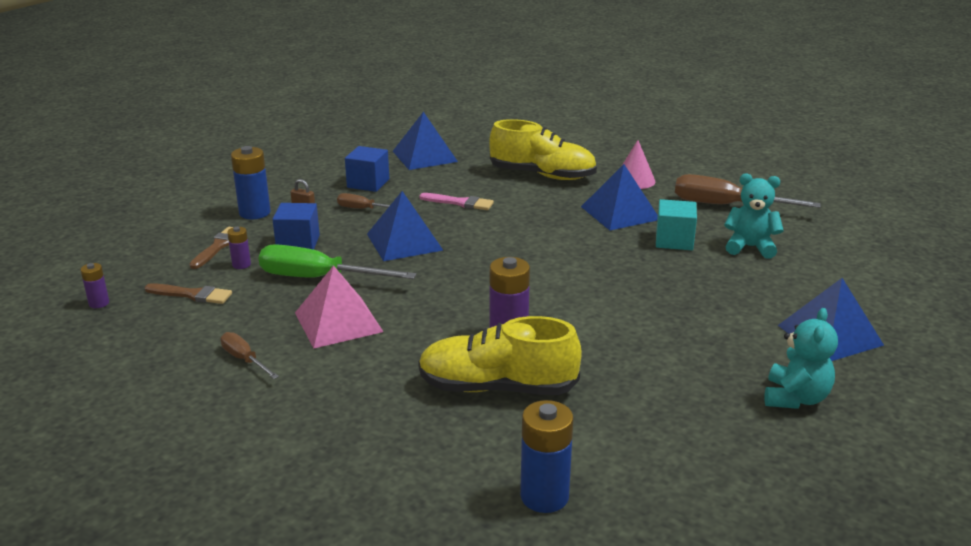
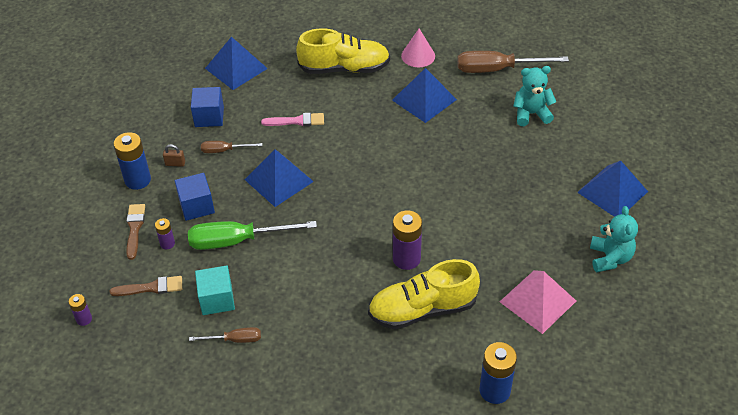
camera: 20 degrees left, 20 degrees up
(244, 359) = (235, 340): brown screwdriver -> brown screwdriver turned 150 degrees clockwise
(338, 322) = (279, 282): pink pyramid -> pink pyramid (538, 301)
(674, 240) = (476, 121): turquoise cube -> turquoise cube (217, 299)

